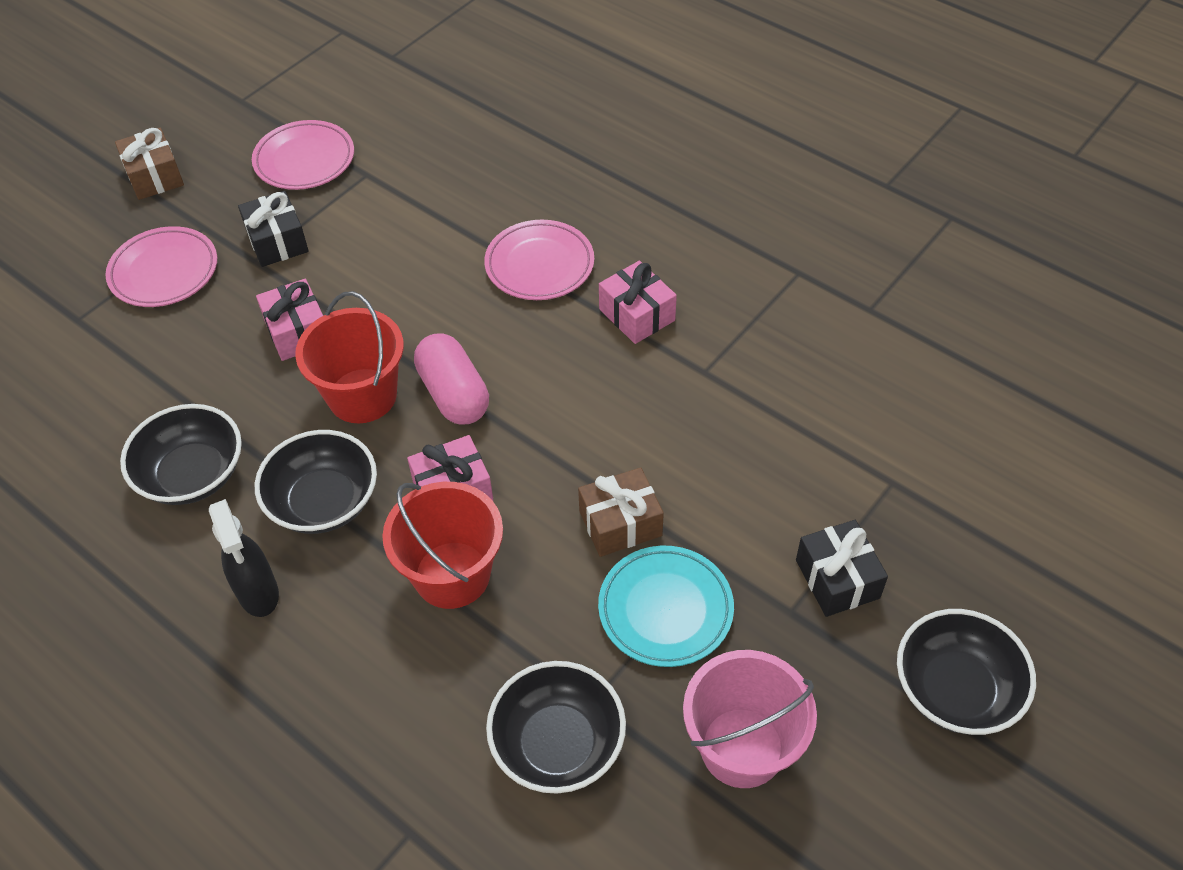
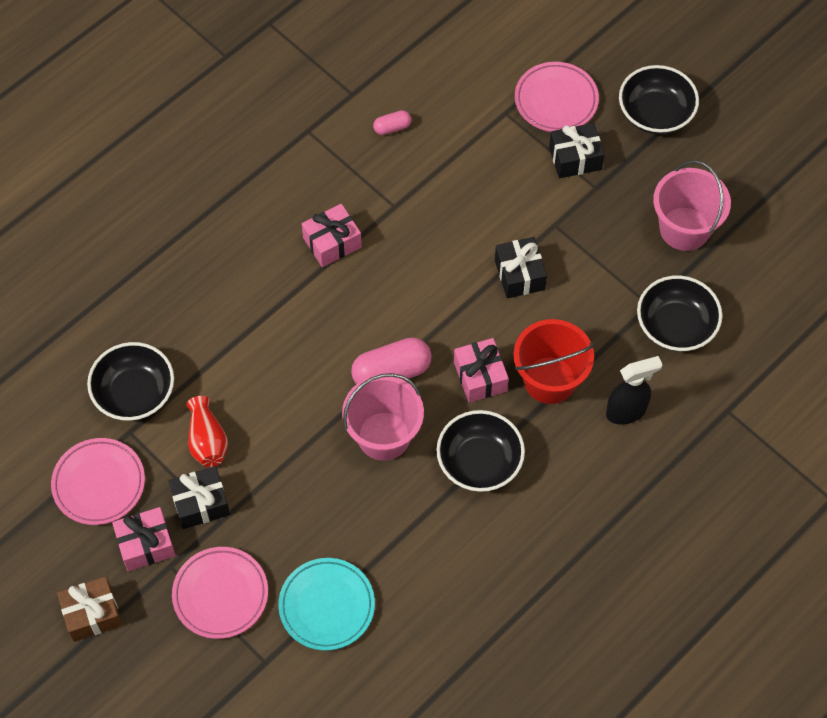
camera: 85 degrees left, 10 degrees up
(192, 474) = (443, 555): black bowl -> black bowl (134, 393)
(258, 593) = (552, 503): black spray bottle -> black spray bottle (626, 411)
(298, 332) = (309, 484): pink gift -> pink gift (146, 544)
(355, 237) = (207, 441): none -> red vase
(362, 396) = (383, 436): red bucket -> pink bucket
(539, 265) = (267, 304): pink plate -> pink plate (556, 100)
(620, 523) = (519, 274): brown gift -> black gift
(665, 609) = (588, 256): turquoise plate -> turquoise plate (327, 606)
(828, 356) = (392, 127): none -> pink capsule

